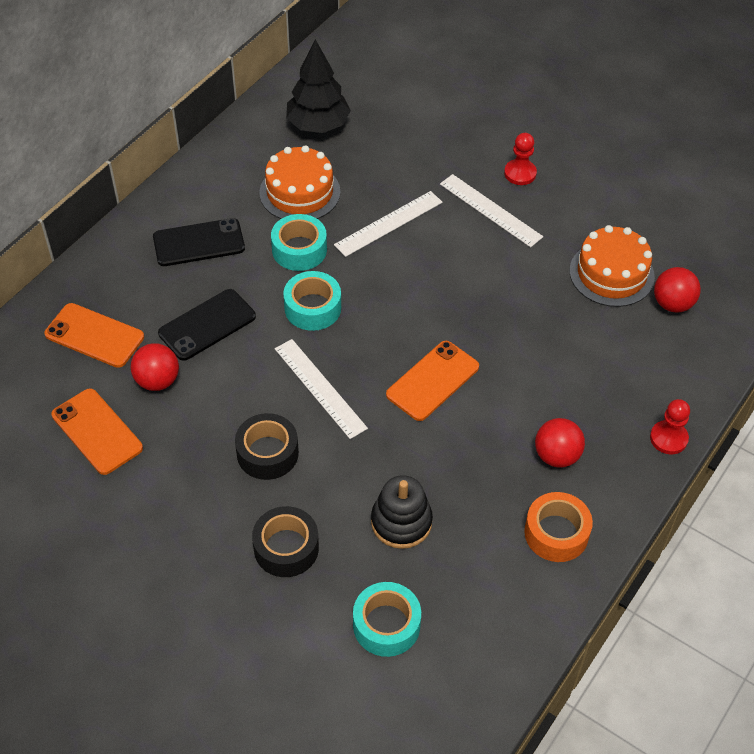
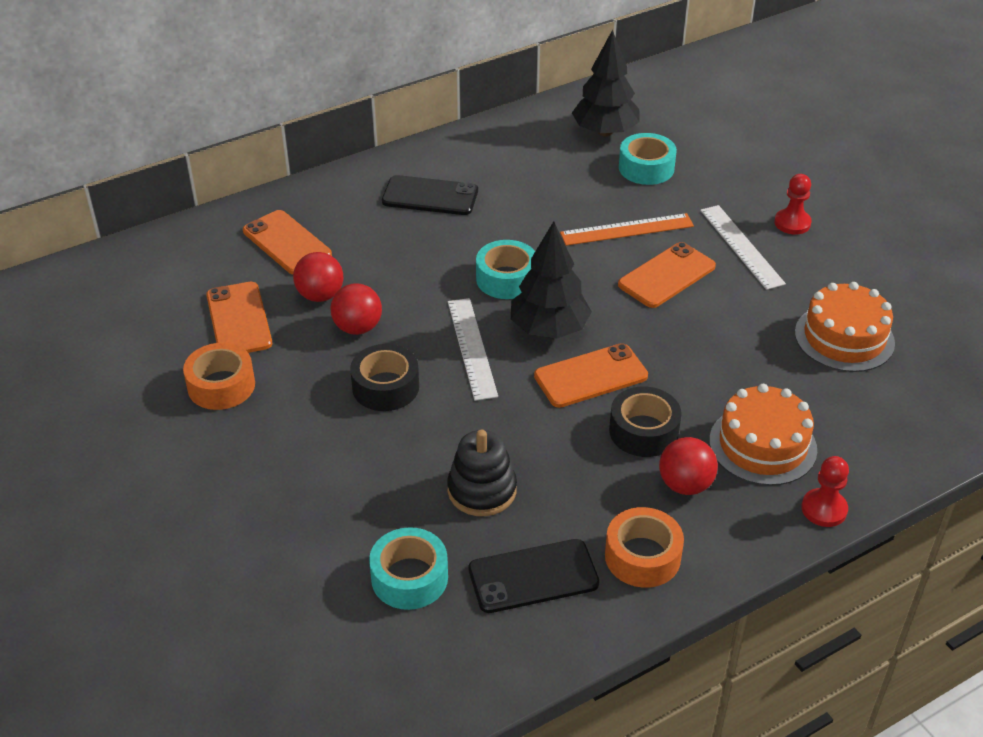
camera: 25 degrees right, 10 degrees down
(121, 504) = (221, 385): none -> orange tape
(207, 325) = (396, 264): black phone -> black phone (533, 576)
(286, 548) = (352, 474): black tape -> black tape (643, 431)
(299, 250) = (523, 227): turquoise tape -> turquoise tape (646, 168)
(300, 192) = (553, 181): orange cake -> orange cake (762, 445)
(375, 346) = (549, 329): none -> black tree
(389, 223) = (627, 230): white ruler -> orange ruler
(445, 260) = (667, 276): none -> orange phone
(672, 304) = (900, 385): red ball -> red ball (357, 328)

